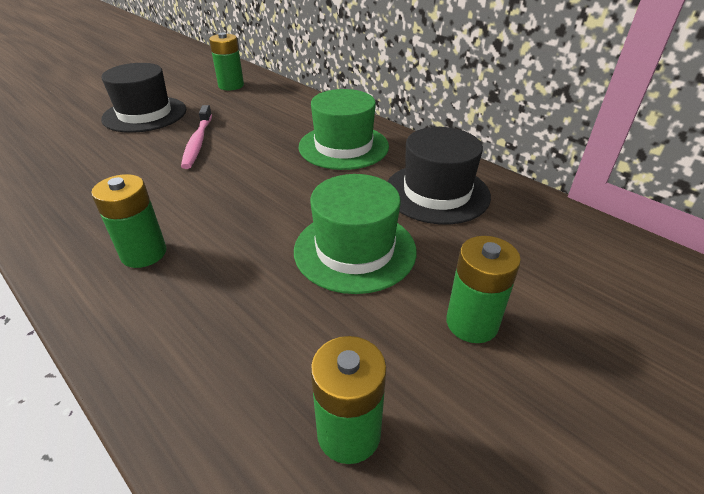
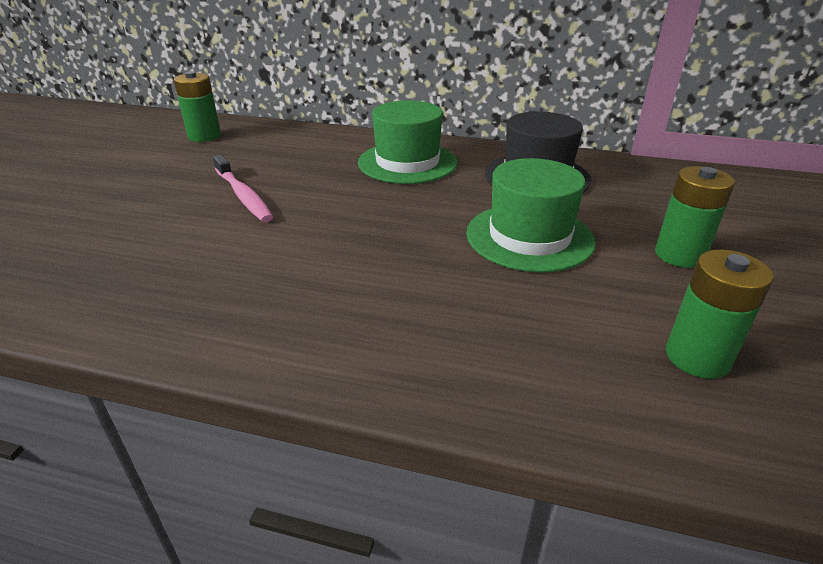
camera: 30 degrees left, 5 degrees down
(144, 253) = (331, 307): green battery -> none
(145, 114) = (130, 185): black hat -> none

